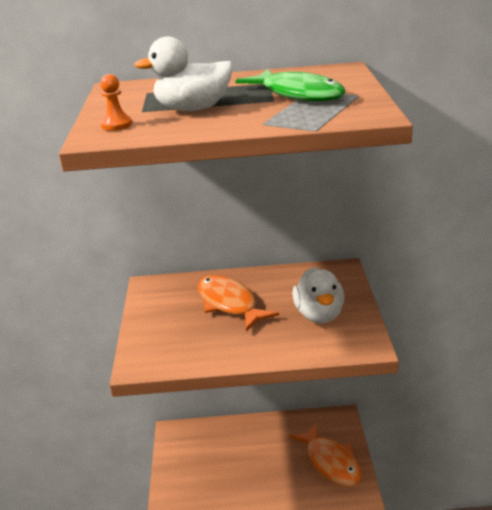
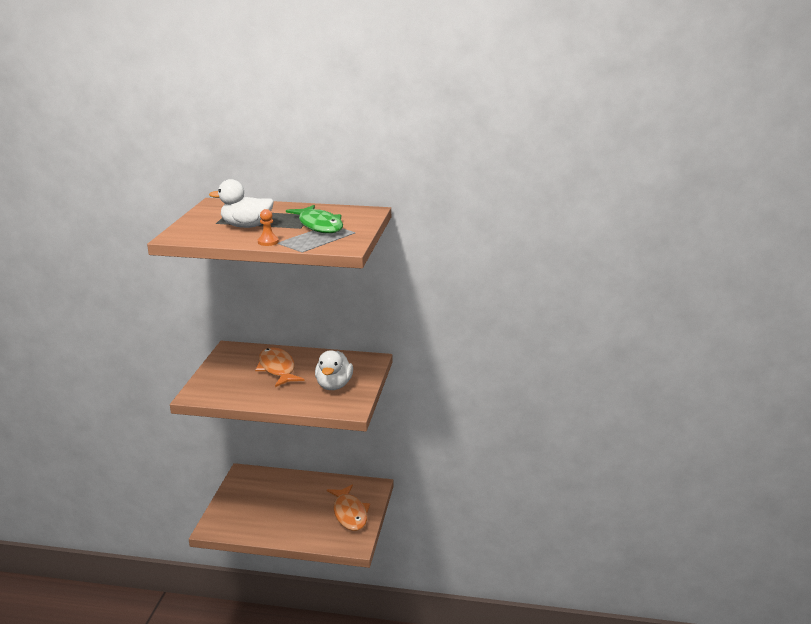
camera: 10 degrees right, 5 degrees down
(116, 125) = (192, 230): orange pawn -> orange pawn (268, 242)

